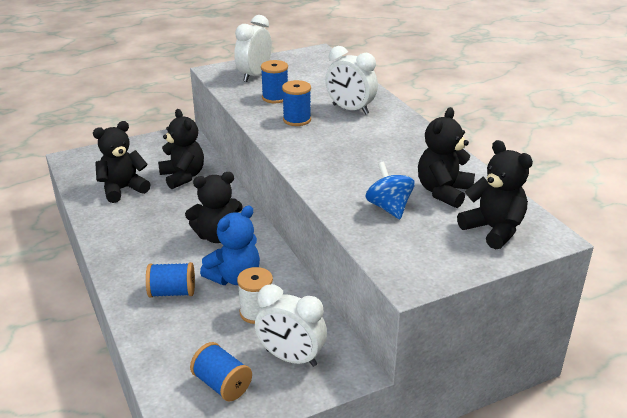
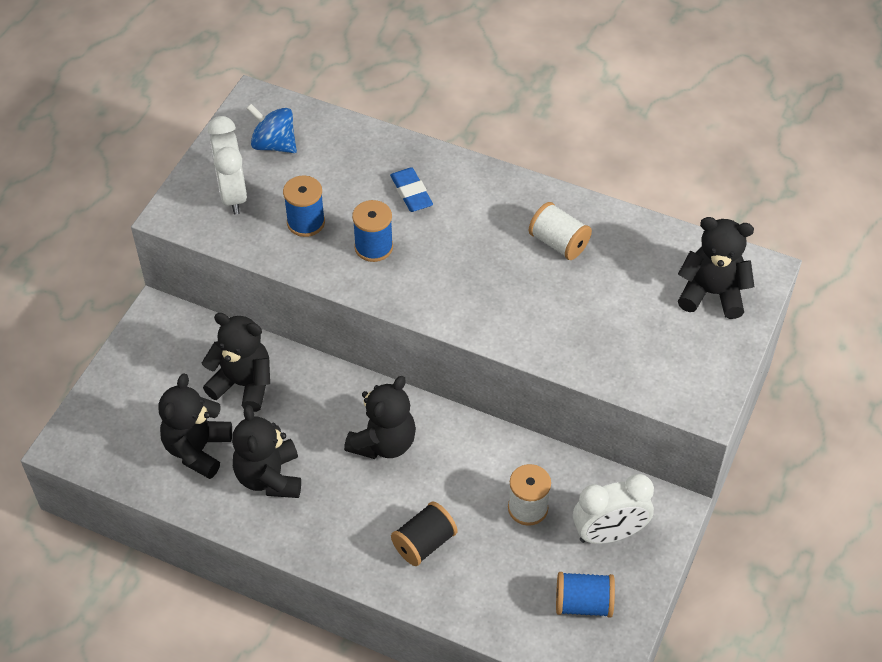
camera: 40 degrees left, 20 degrees up
(172, 292) = (424, 543): blue spool -> black spool
(234, 277) = (462, 482): blue teddy bear -> none
(350, 109) = (411, 193): white clock -> blue eraser
(389, 208) = (600, 324): blue spinning top -> blue spinning top (274, 144)
(412, 162) = (558, 243): none -> white spool
(443, 192) = (626, 269): black teddy bear -> black teddy bear (269, 477)

